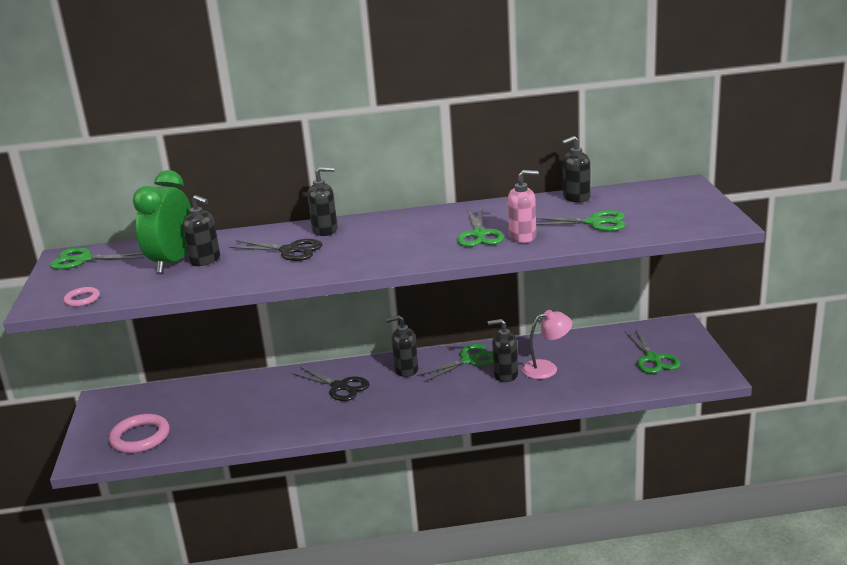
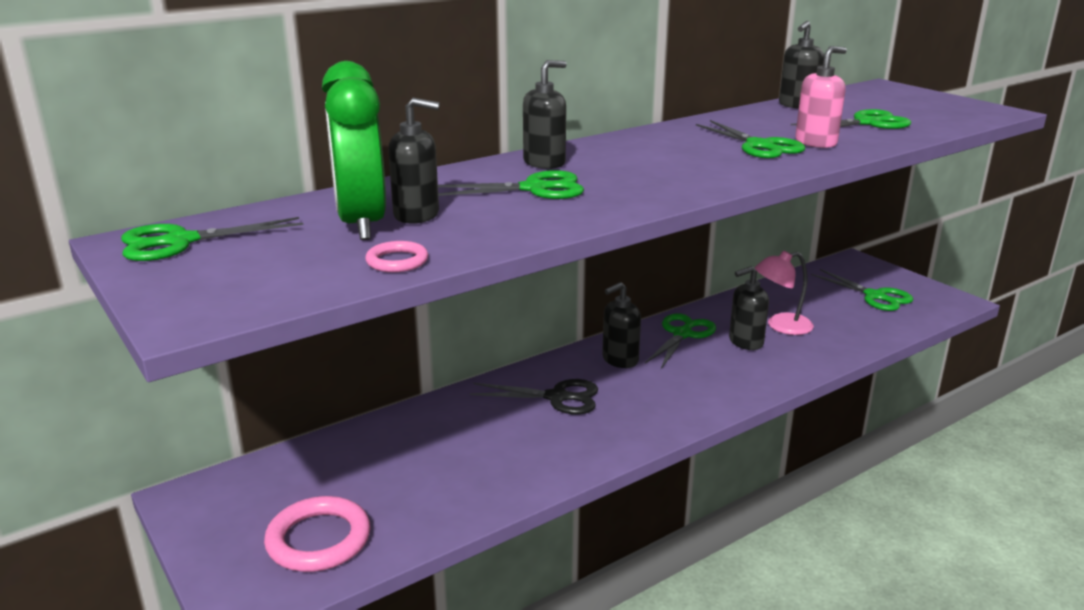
camera: 30 degrees left, 0 degrees up
(82, 299) = (269, 295): pink ring -> pink ring (397, 261)
(290, 250) = (534, 189): black scissors -> green scissors
(547, 368) = (781, 326): pink lamp -> pink lamp turned 150 degrees counterclockwise

